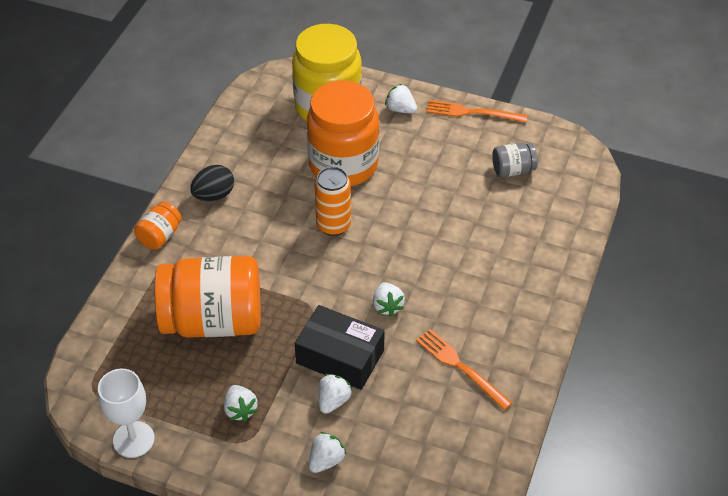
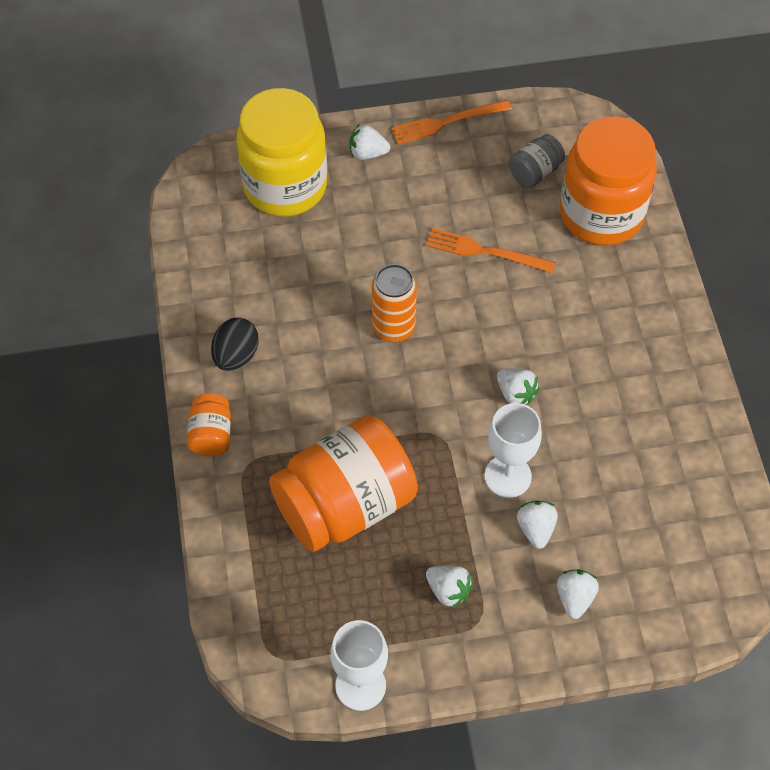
camera: 30 degrees left, 10 degrees up
(340, 357) = (508, 476): black box -> white goblet
(343, 165) = (353, 250): orange jar -> orange jar (601, 214)
(460, 367) = (635, 424): orange fork -> orange fork (485, 251)

